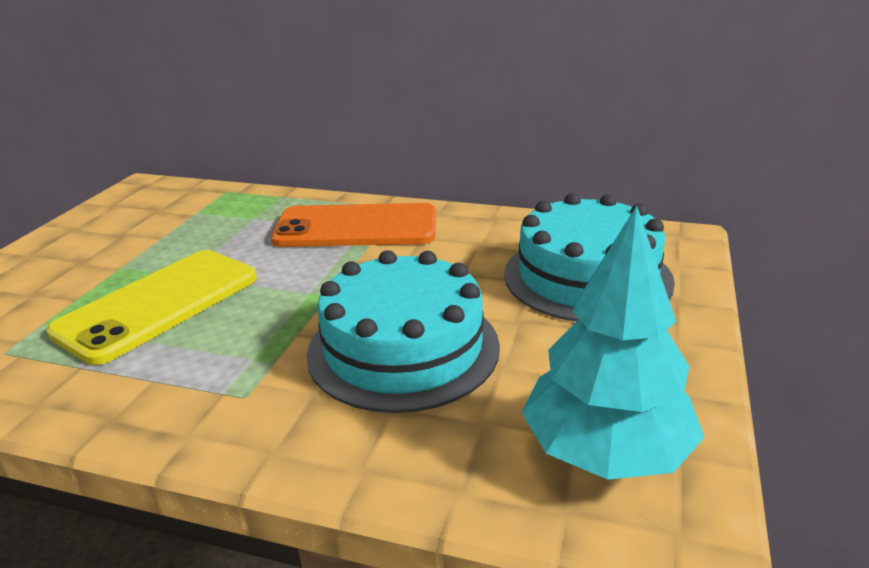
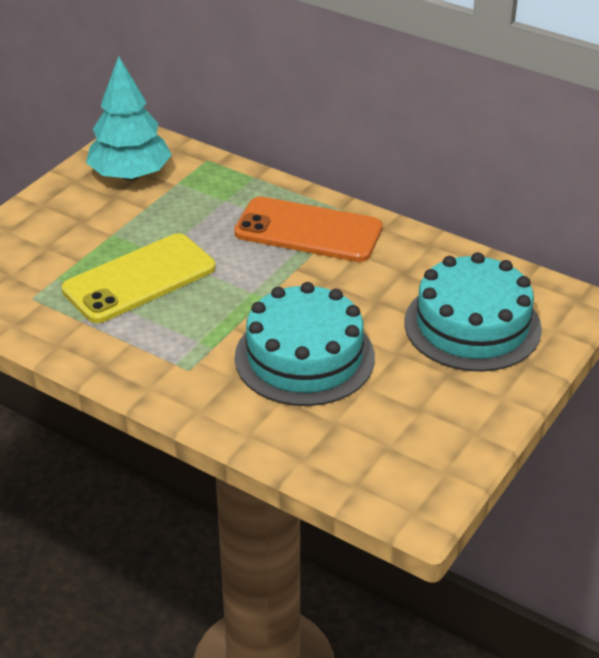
camera: 15 degrees right, 10 degrees up
(606, 452) = (402, 459): turquoise tree -> turquoise tree (130, 175)

